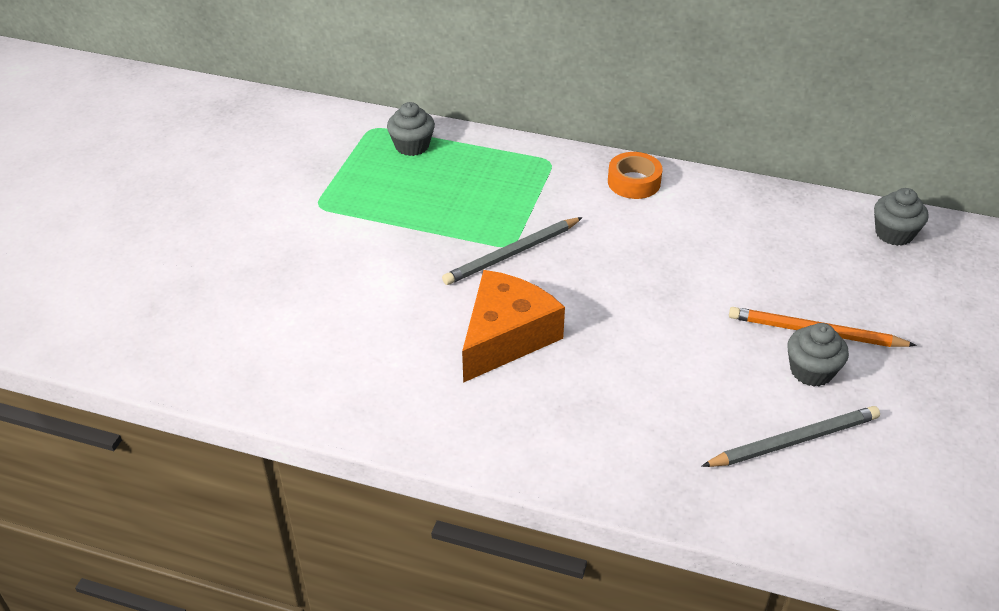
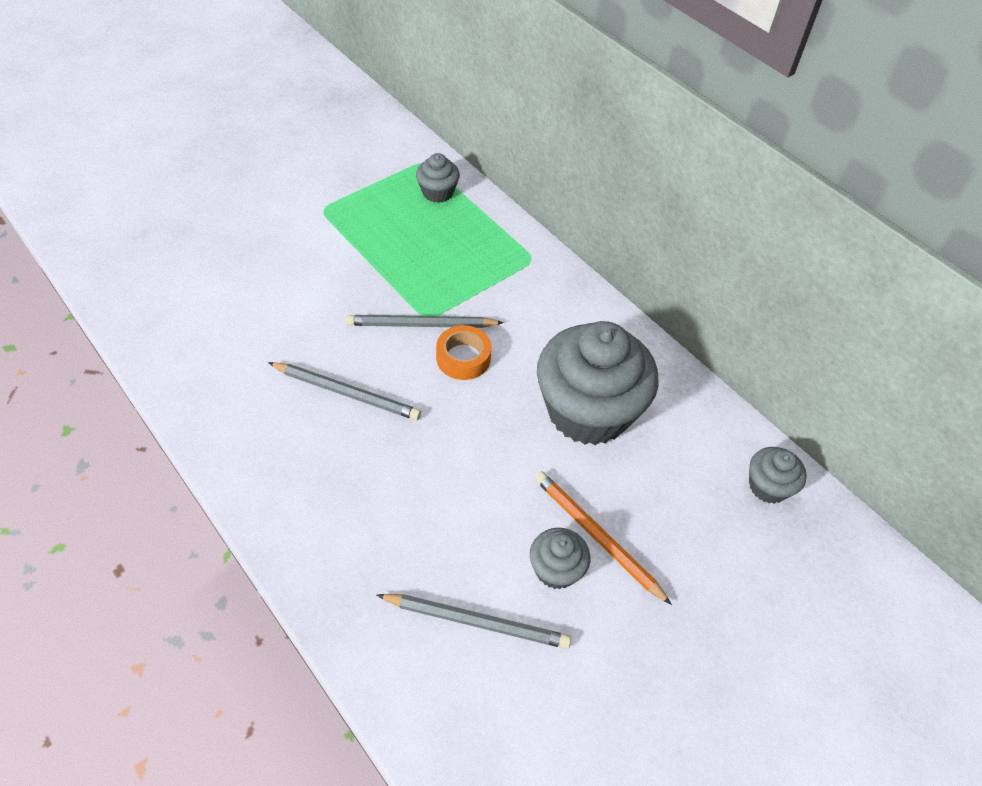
camera: 30 degrees right, 10 degrees up
(506, 337) = (347, 393): orange cheese -> grey pencil
(634, 182) = (581, 313): orange tape -> orange tape (463, 358)
(715, 249) = (588, 411): none -> grey cupcake

